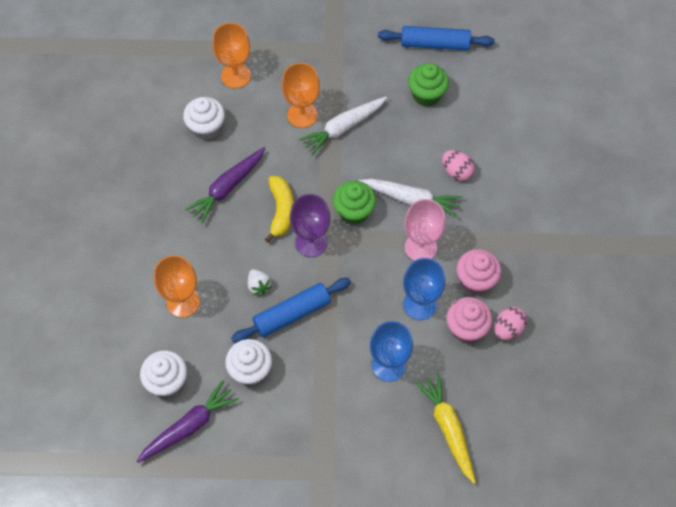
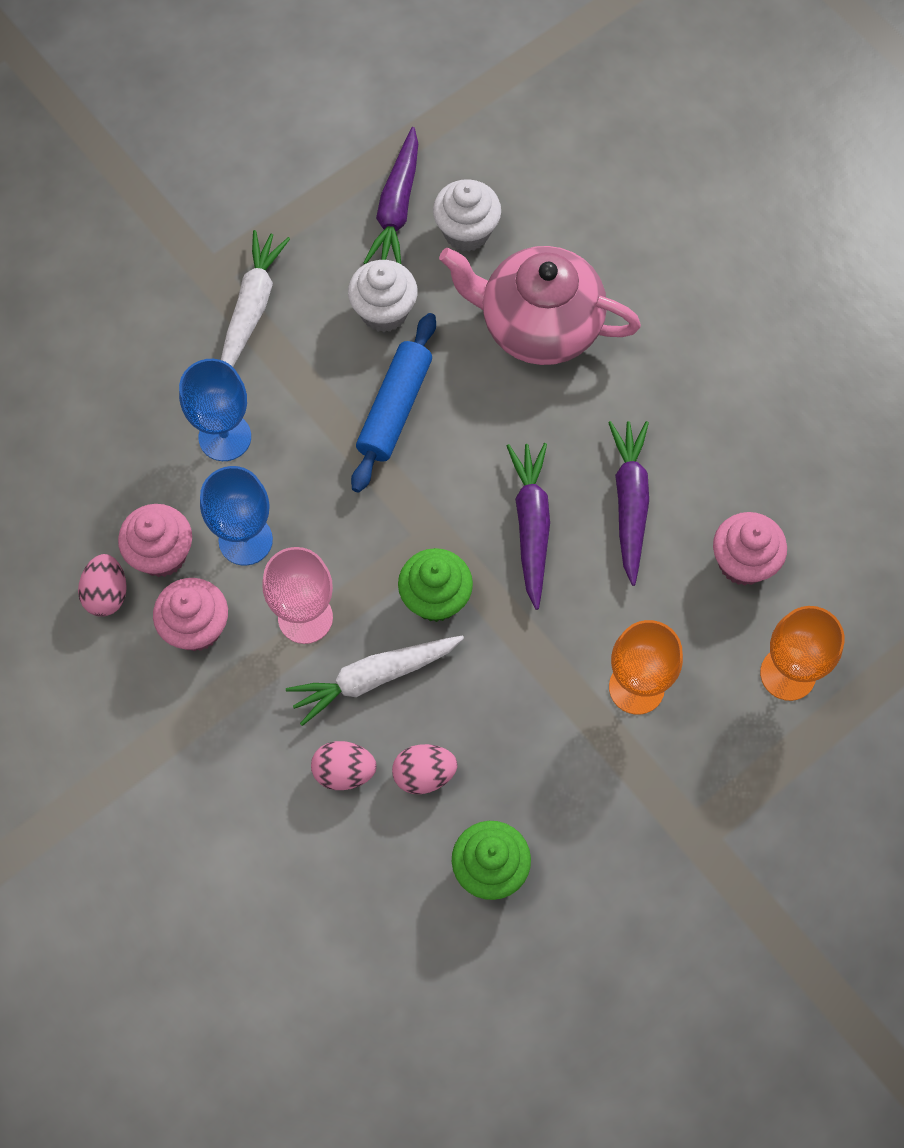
camera: 140 degrees right, 5 degrees up
(183, 302) = (538, 325): orange goblet -> pink teapot
(206, 128) = (743, 562): white cupcake -> pink cupcake
(258, 286) = (467, 411): white strawberry -> none
(281, 211) = (531, 525): yellow banana -> purple carrot
(311, 242) = (453, 514): purple goblet -> none
(343, 128) = (561, 713): white carrot -> white carrot (252, 308)
(423, 146) = (424, 774): none -> pink egg
(435, 44) = (553, 977): blue rolling pin -> none
(448, 428) = (95, 419): yellow carrot -> none

